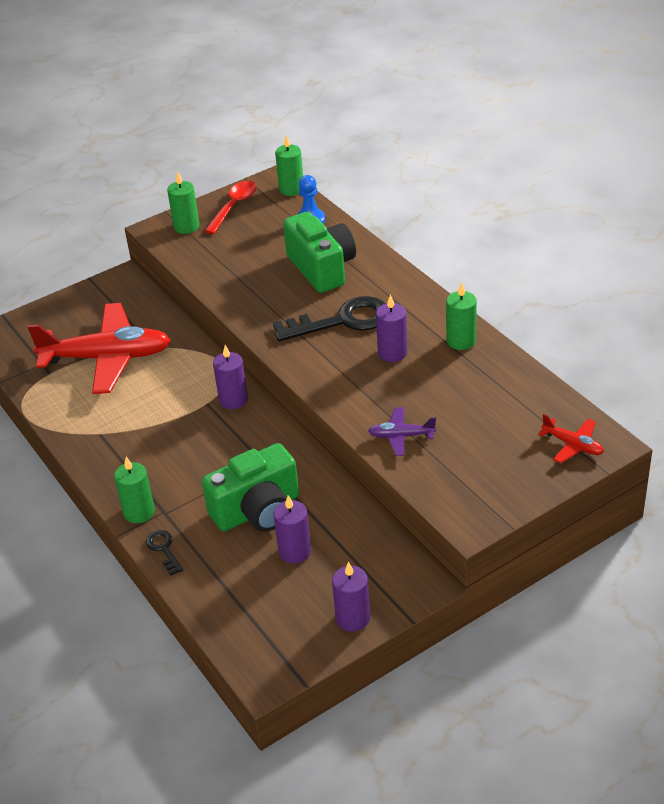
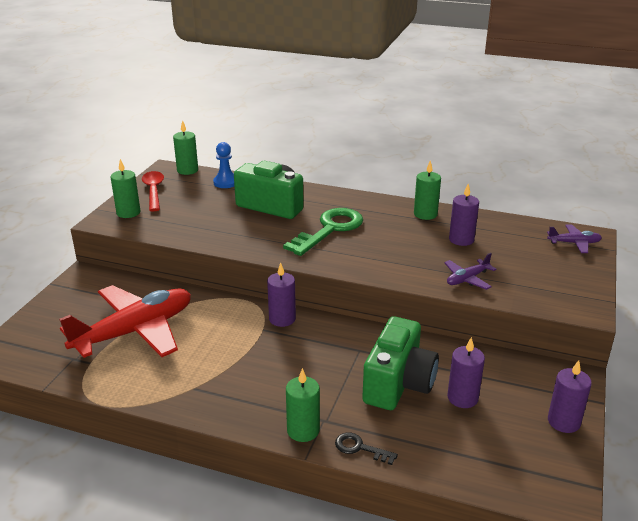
camera: 40 degrees left, 10 degrees down
(342, 321) = (330, 229): black key -> green key
(392, 353) = (391, 235): purple candle -> purple candle (461, 239)
(572, 445) = (574, 243): red plane -> purple plane

